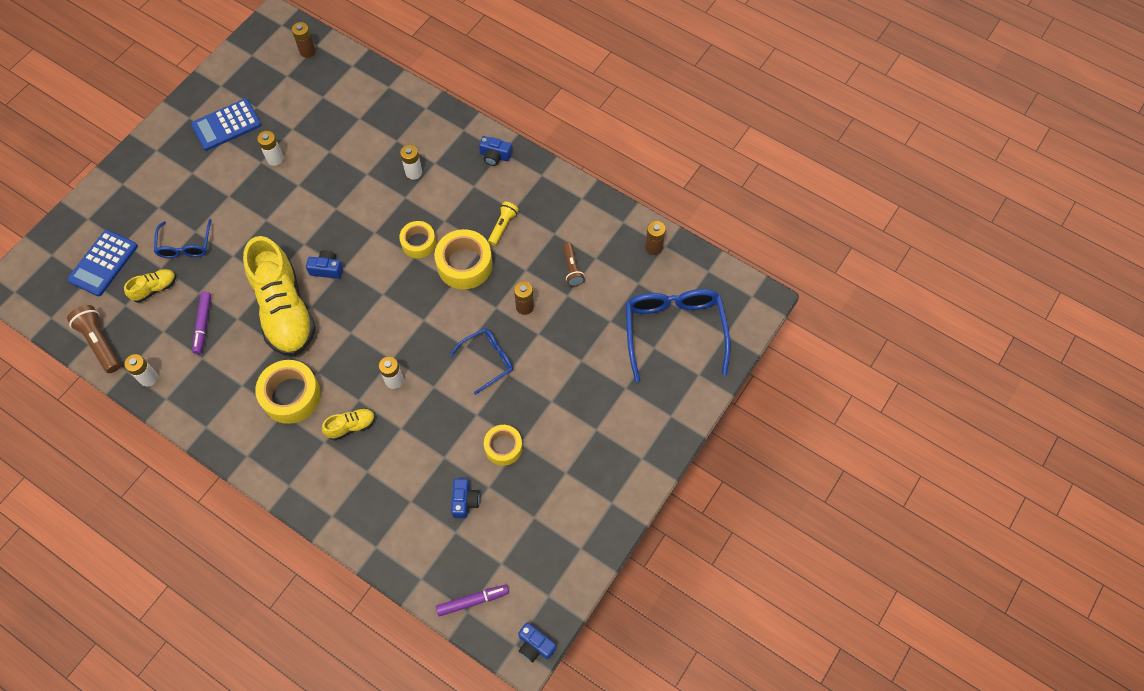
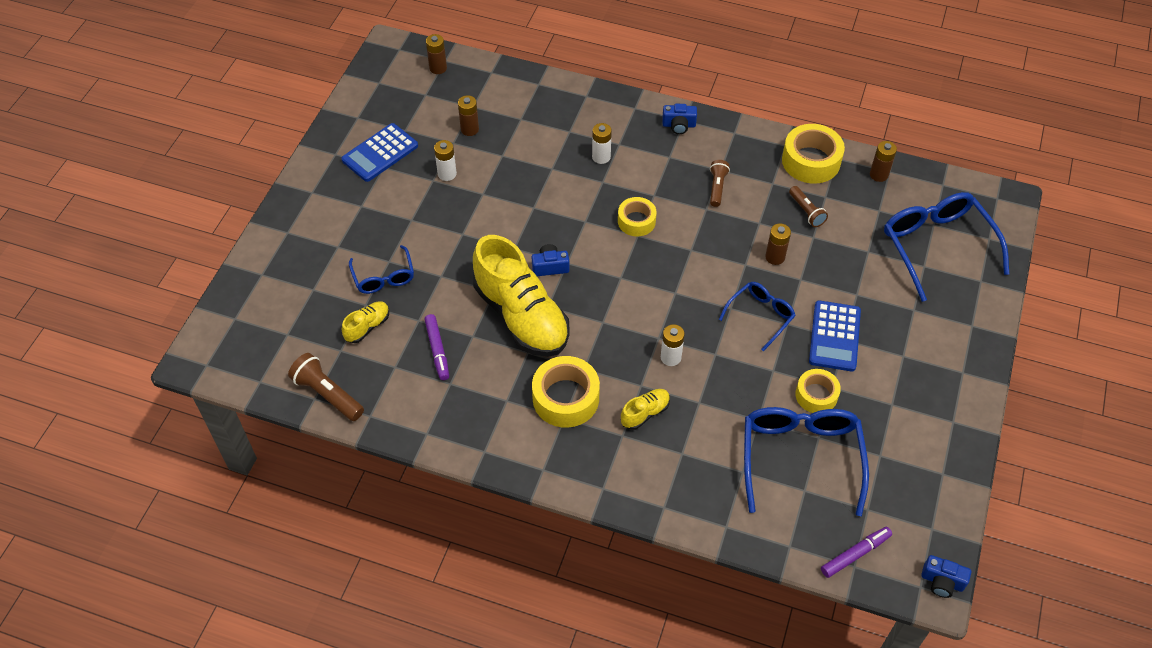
camera: 15 degrees left, 10 degrees down
(103, 263) = (298, 314): blue calculator -> blue calculator (834, 336)
(148, 378) = (398, 417): white battery -> none
(311, 119) = (469, 129): none -> brown battery
(464, 264) = (694, 231): yellow tape -> yellow tape (811, 161)
(465, 501) = (800, 457): blue camera -> blue glasses
(503, 226) = (717, 187): yellow flashlight -> brown flashlight

